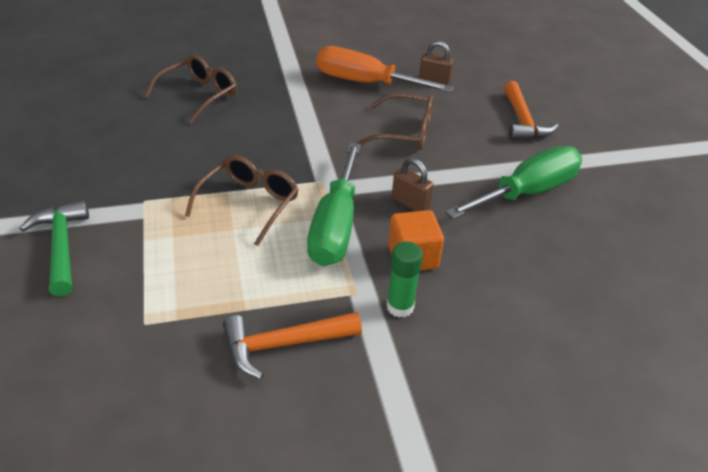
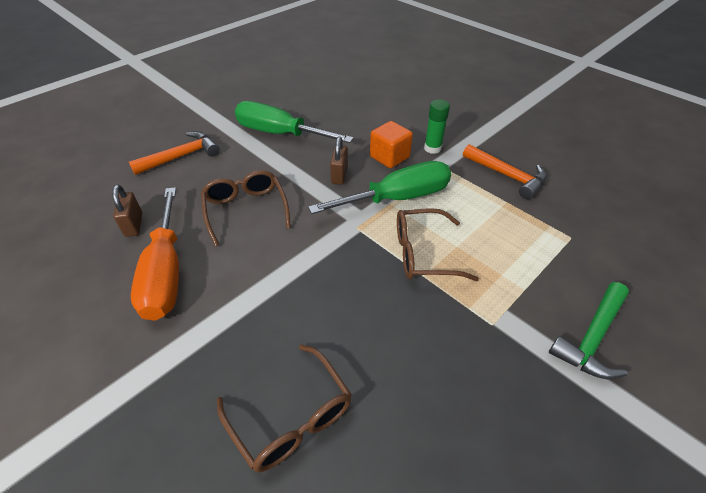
camera: 120 degrees left, 5 degrees up
(199, 95) = (292, 417): brown glasses -> brown glasses turned 135 degrees counterclockwise

